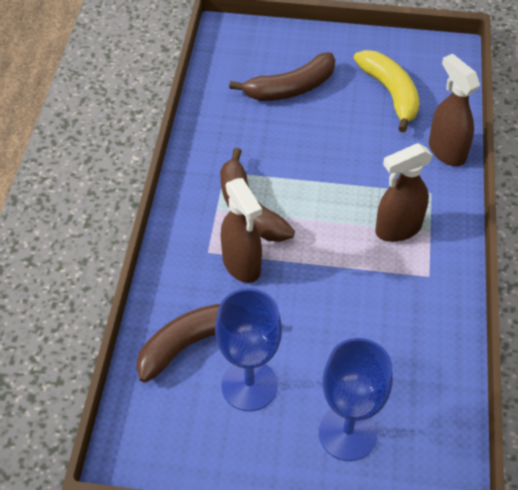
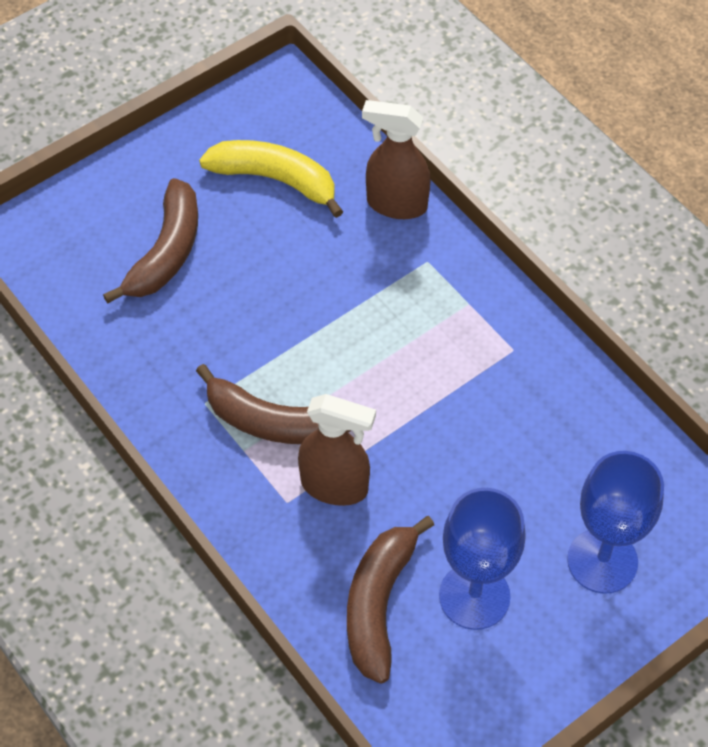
camera: 45 degrees left, 5 degrees up
(397, 229) = (438, 325): brown spray bottle -> none

